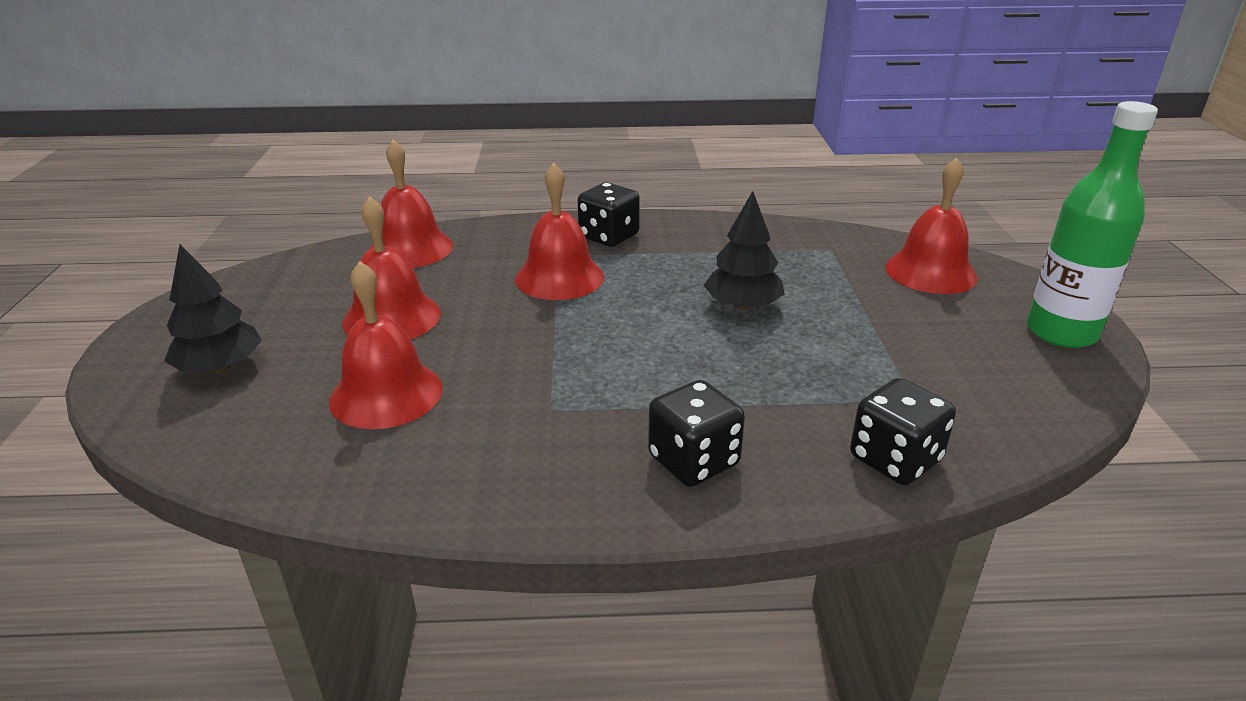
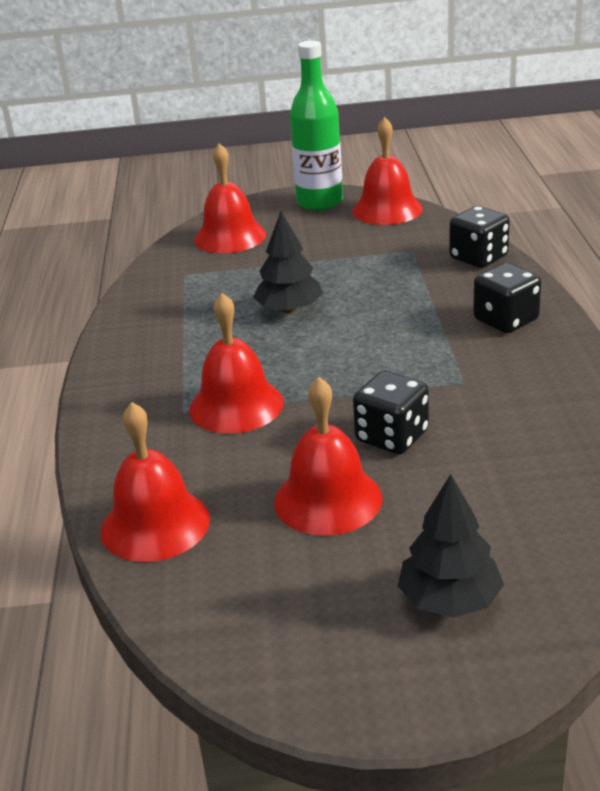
camera: 90 degrees left, 0 degrees up
(386, 394) = (467, 470): red bell -> red bell (387, 209)
(609, 236) = (141, 386): black dice -> black dice (392, 437)

